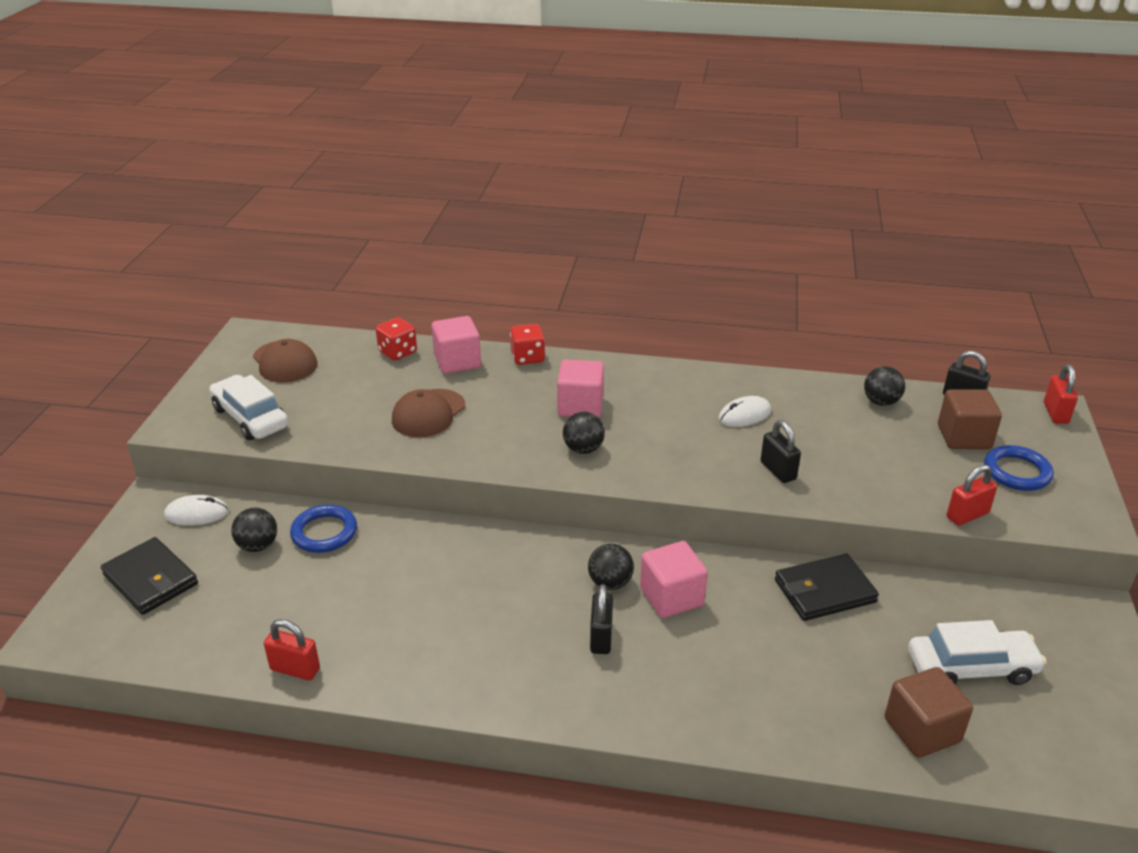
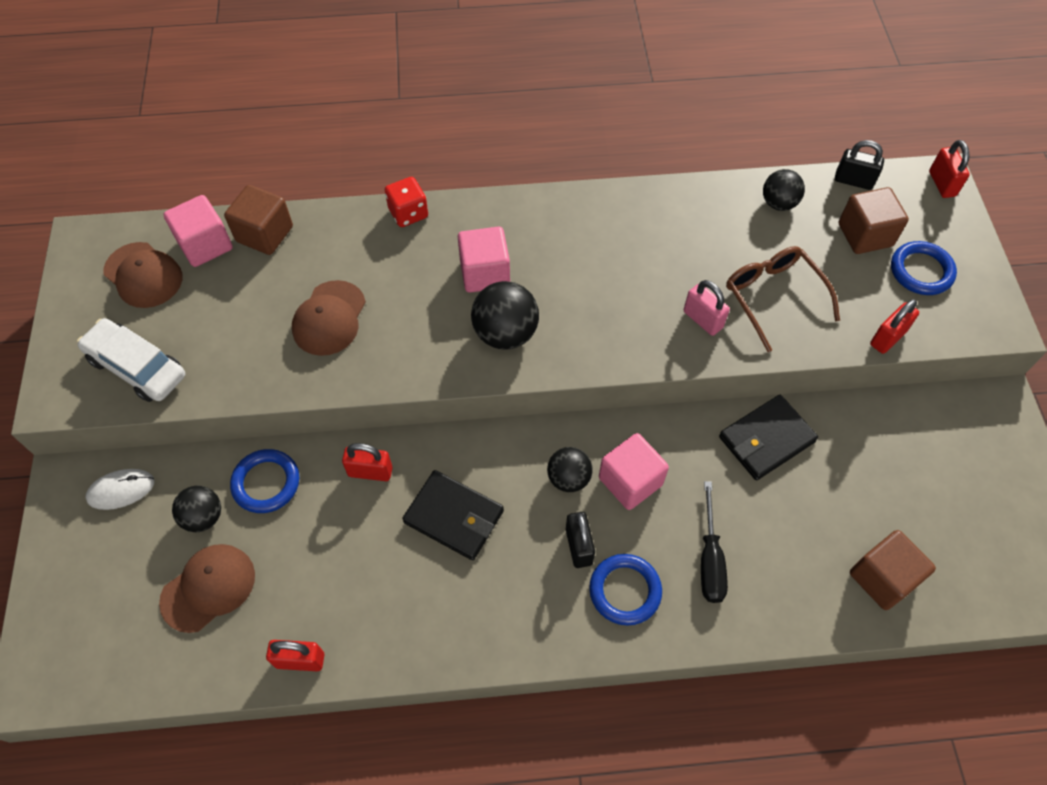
camera: 15 degrees left, 25 degrees up
(151, 579) = (108, 588): black wallet -> black wallet (454, 517)
(237, 597) = (208, 588): none -> brown cap
(397, 352) = (264, 234): red dice -> brown cube
(422, 542) = (370, 472): none -> red padlock
(457, 361) = (335, 235): pink cube -> pink cube (205, 245)
(583, 449) = (505, 333): black ball -> black ball, size x1.53
(636, 682) = (625, 591): none -> blue ring
(734, 675) = (710, 559): none -> black screwdriver
(744, 415) = (652, 250): white mouse -> none
(778, 471) = (702, 319): black padlock -> pink padlock
(855, 466) = (773, 297): none -> brown glasses
(971, 668) = (910, 497): white car -> none

